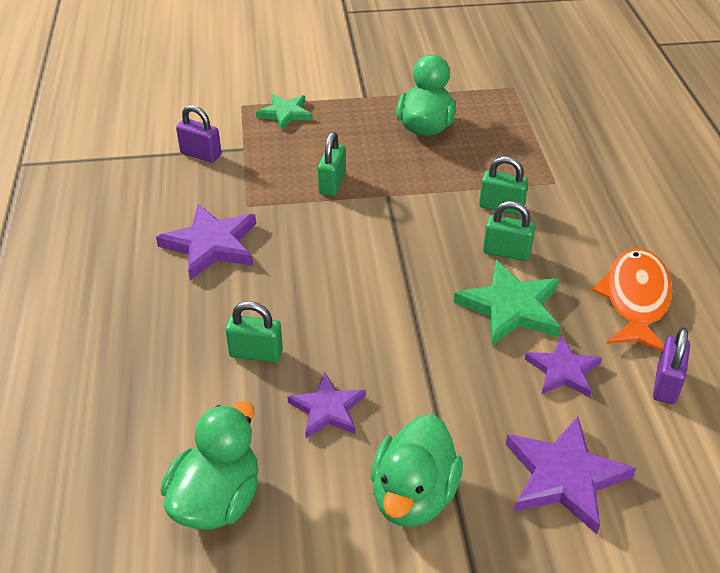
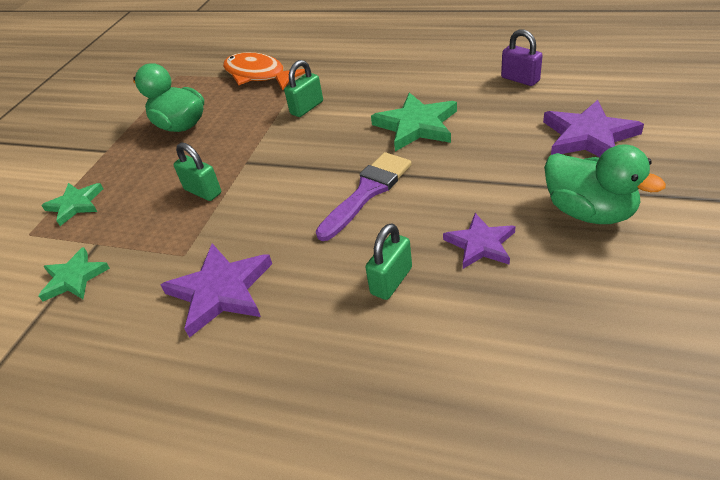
camera: 60 degrees left, 0 degrees up
(201, 154) = (74, 278): purple padlock -> green star
(217, 500) = (566, 340): green duck -> none
(376, 300) = (367, 192): none -> purple brush
(506, 252) = (357, 115): green padlock -> none
(563, 370) = (490, 116): purple star -> none
(635, 300) = (439, 73): orange fish -> orange fish (258, 75)

